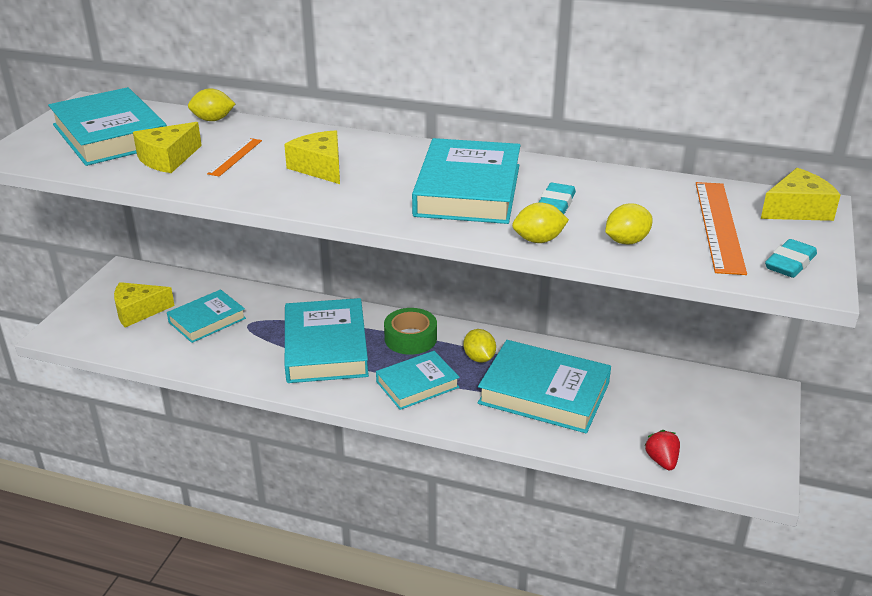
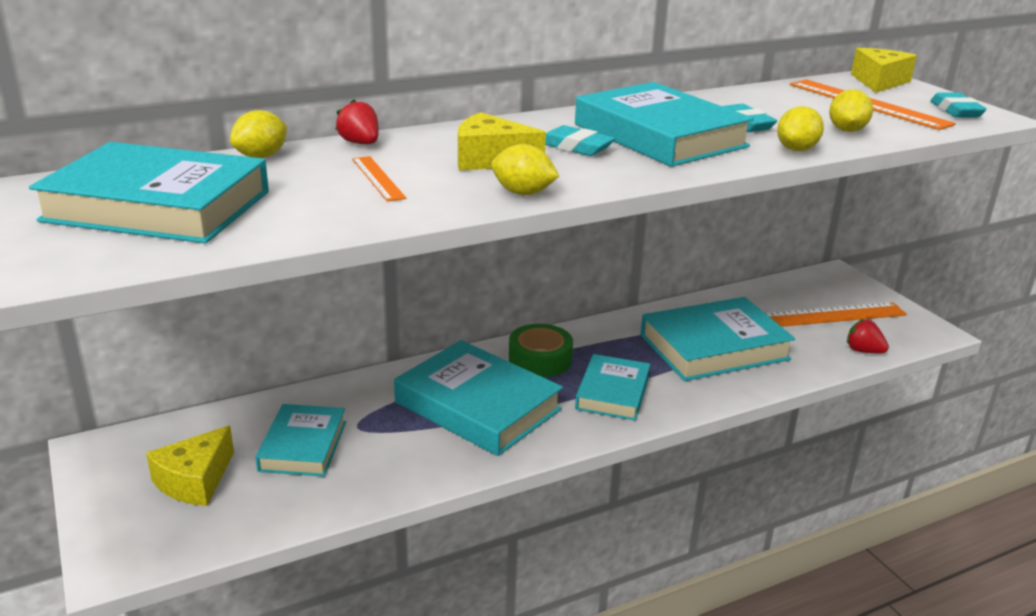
camera: 45 degrees left, 5 degrees down
(167, 159) = (300, 203): yellow cheese -> none
(278, 129) = (360, 143): none -> red strawberry
(390, 178) = (576, 147): none -> turquoise eraser
(479, 358) = (622, 346): yellow lemon -> yellow lemon (523, 193)
(689, 420) = (830, 315): none -> orange ruler

